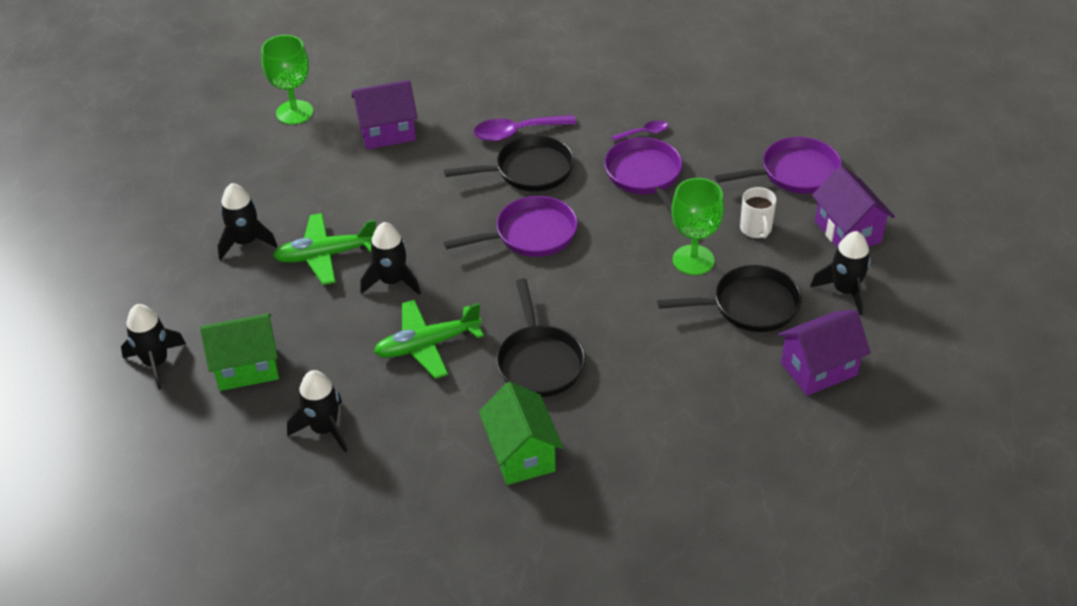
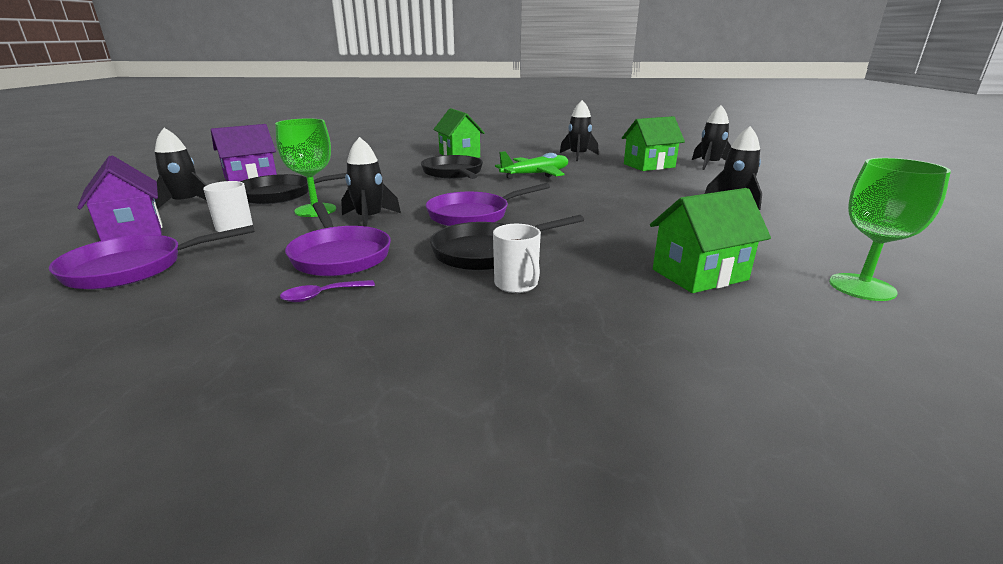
camera: 170 degrees right, 20 degrees down
(325, 255) = (654, 198): green plane -> none
(387, 132) = (699, 274): purple house -> green house
(392, 281) = (584, 192): black rocket -> black rocket (369, 219)
(516, 132) = (517, 285): purple spoon -> white mug

